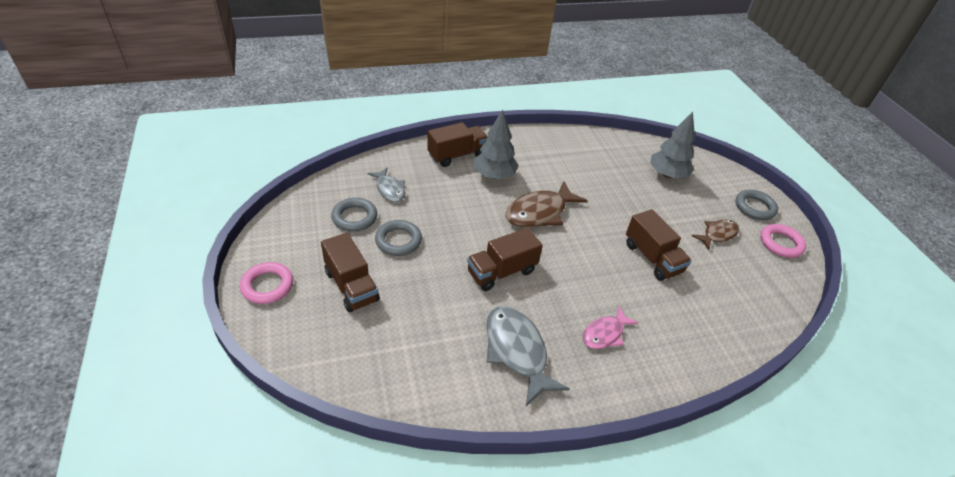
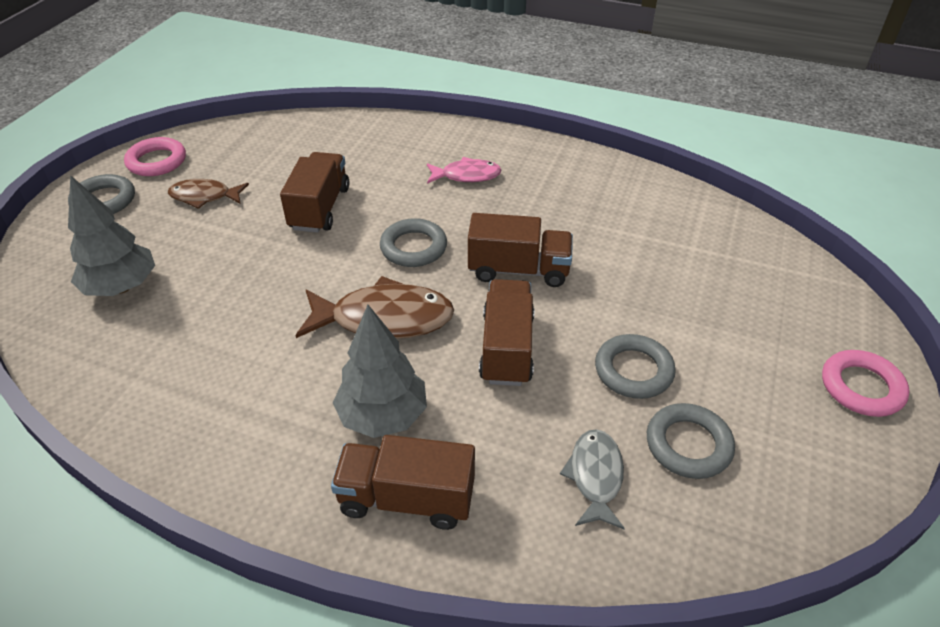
camera: 140 degrees left, 0 degrees up
(351, 286) = (734, 336): brown truck -> brown truck (507, 348)
(517, 351) = (572, 198): grey fish -> none
(572, 258) = (413, 247): none -> grey ring

